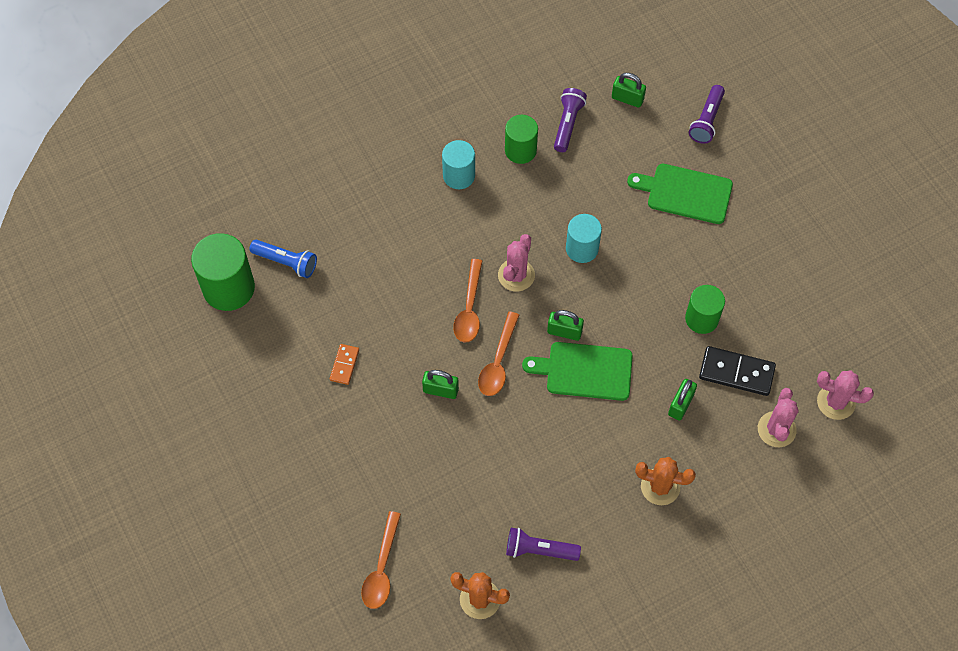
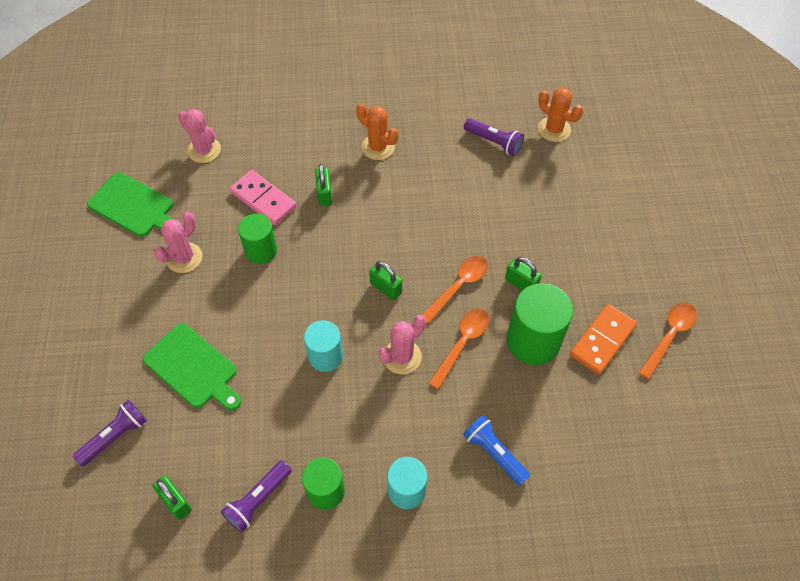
camera: 155 degrees left, 5 degrees down
(228, 288) = (701, 467): green cylinder -> green cylinder (533, 341)
(286, 262) = (631, 470): blue flashlight -> blue flashlight (494, 453)
(344, 365) = (602, 340): orange domino -> orange domino, size x1.75
(381, 568) = (623, 174): orange spoon -> orange spoon (669, 336)
(585, 371) = (387, 249): green cutting board -> green cutting board (133, 206)
(680, 404) = (324, 194): green padlock -> green padlock turned 60 degrees counterclockwise
(736, 372) = (263, 199): black domino -> pink domino
(776, 429) = (263, 150): pink cactus -> pink cactus (184, 258)

